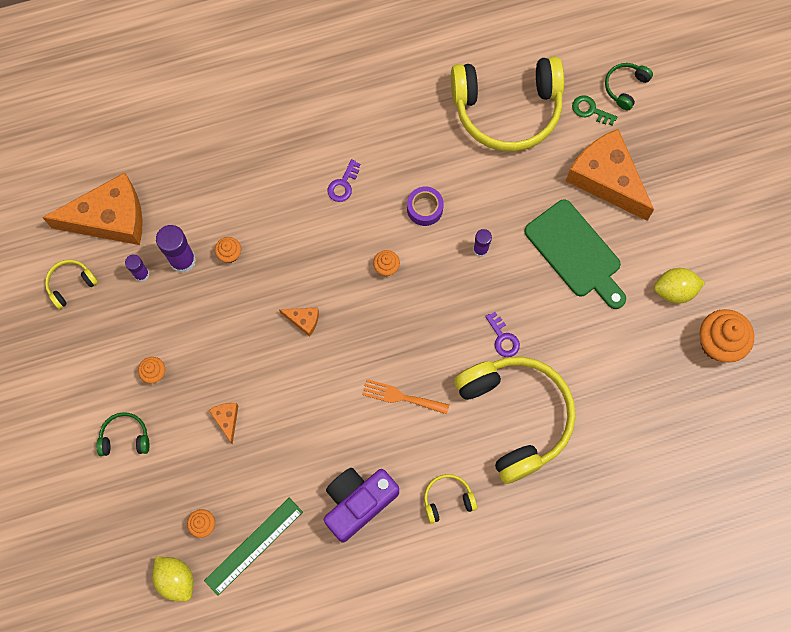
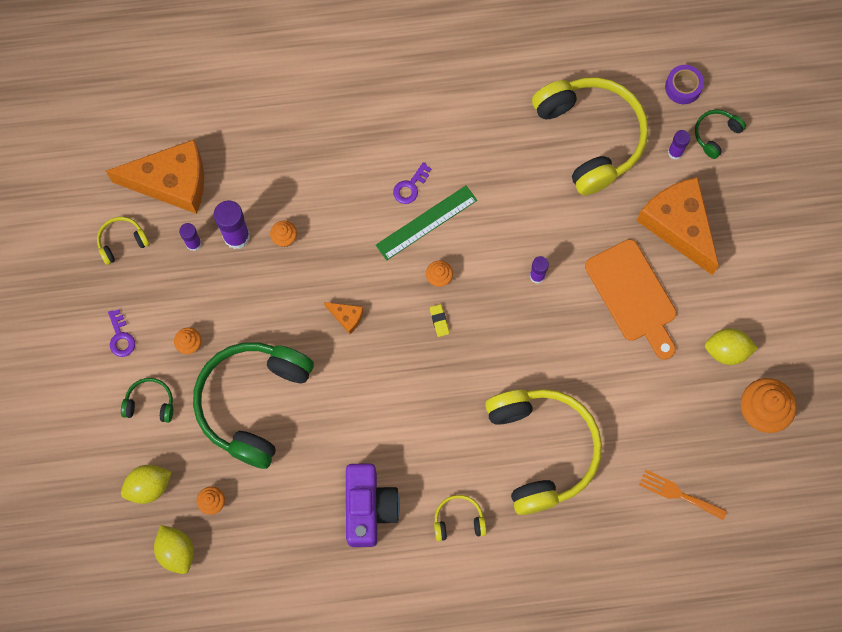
camera: 10 degrees right, 0 degrees up
(137, 520) = (149, 486): none -> yellow lemon
(227, 419) = (253, 403): orange cheese -> green headphones
(254, 546) = (258, 532): green ruler -> green ruler (426, 222)
(358, 503) = (369, 508): purple camera -> purple camera turned 120 degrees clockwise
(394, 309) = (439, 321): none -> yellow eraser
(401, 397) = (430, 410): orange fork -> orange fork (678, 494)
(424, 208) = (488, 225): purple tape -> purple tape (683, 87)
(503, 338) = (543, 369): purple key -> purple key (121, 337)
(507, 109) = (590, 137): yellow headphones -> yellow headphones turned 120 degrees counterclockwise
(576, 253) = (633, 295): green cutting board -> orange cutting board
(590, 110) = (675, 152): green key -> purple glue stick

